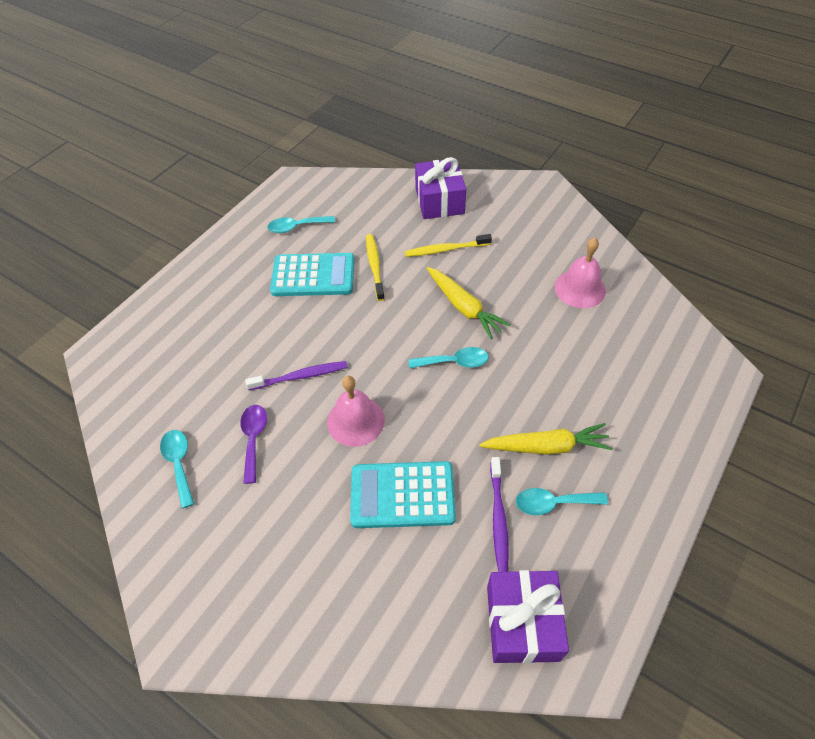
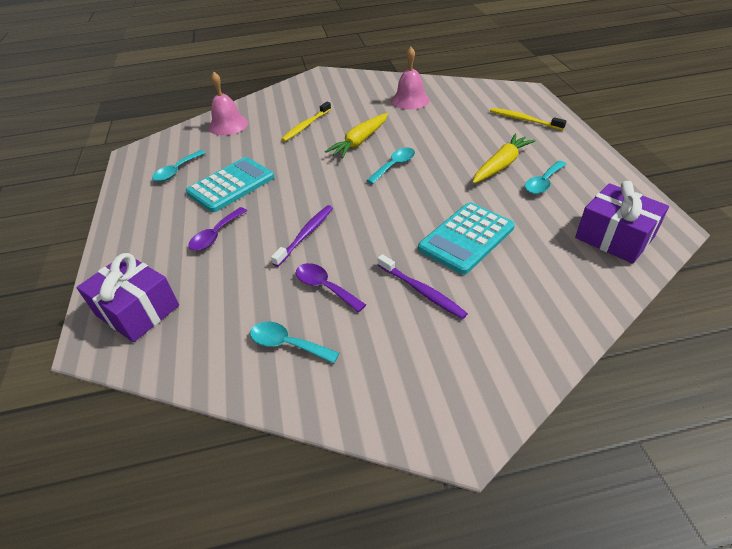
camera: 45 degrees left, 10 degrees down
(248, 321) = (215, 235): none -> purple spoon
(356, 421) = (380, 228): pink bell -> pink bell (228, 125)
(374, 266) = (270, 157): yellow toothbrush -> yellow toothbrush (524, 120)
(439, 201) = (266, 109): purple gift -> purple gift (137, 310)
(464, 307) = (360, 141): yellow carrot -> yellow carrot turned 120 degrees clockwise
(498, 518) = (530, 208): purple toothbrush -> purple toothbrush (422, 291)

